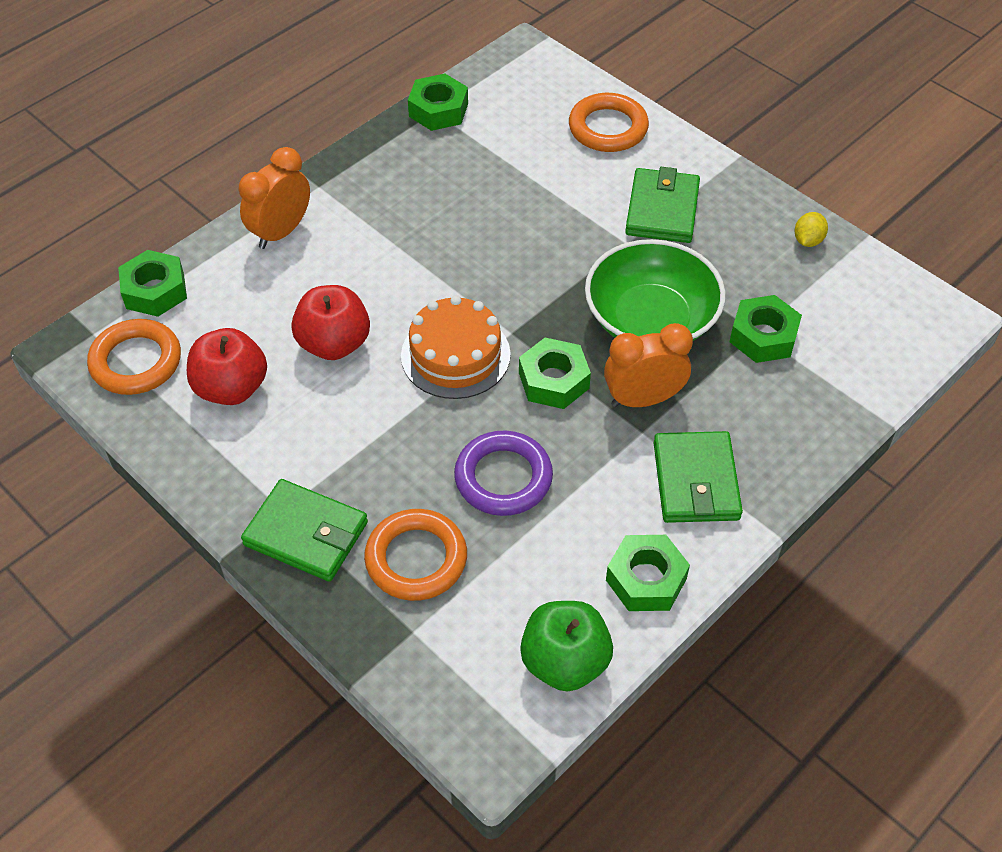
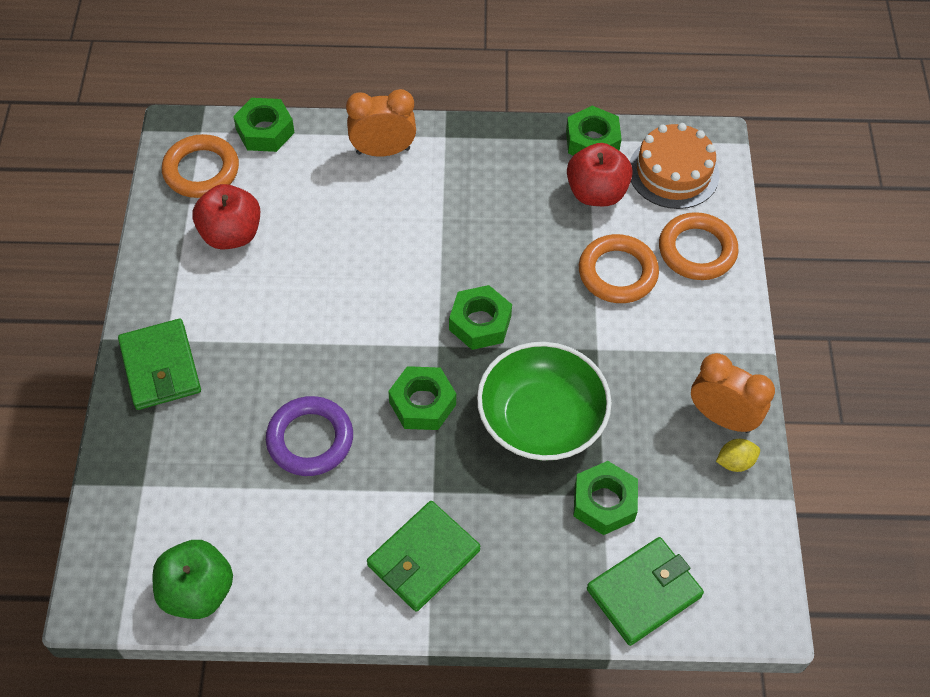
camera: 45 degrees right, 5 degrees up
(334, 344) = (322, 256): red apple -> red apple (596, 193)
(416, 559) = (198, 442): orange ring -> orange ring (617, 273)
(455, 355) = (384, 330): orange cake -> orange cake (673, 172)
(643, 399) = (463, 470): orange clock -> orange clock (722, 417)
(646, 579) = (309, 590): green nut -> green nut (480, 323)
(662, 210) = (655, 345): green wallet -> green wallet (644, 593)

